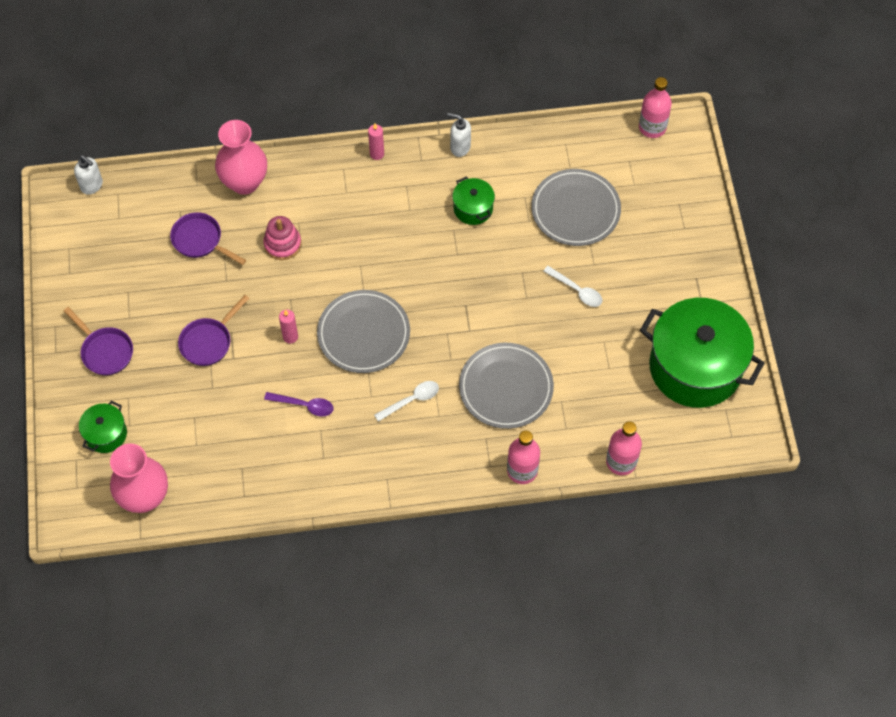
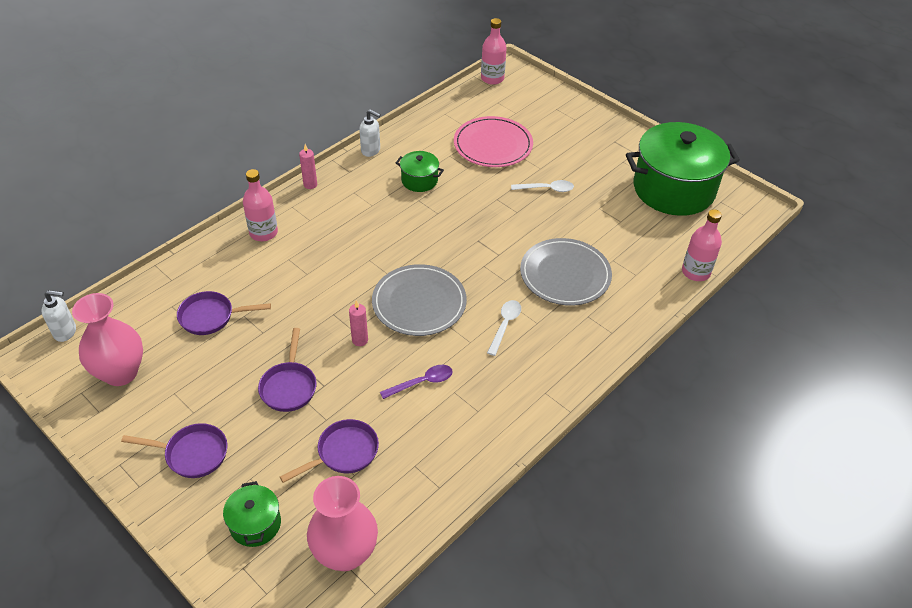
camera: 40 degrees left, 15 degrees down
(202, 423) = (343, 453): none -> purple pan
(244, 182) = (214, 256): pink vase -> pink vase (121, 373)
(282, 244) = (289, 280): pink stacking toy -> none
(460, 147) = (371, 150): white soap dispenser -> white soap dispenser turned 135 degrees counterclockwise
(522, 470) = (637, 320): pink bottle -> pink bottle (263, 233)
(575, 210) = (493, 145): grey plate -> pink plate

